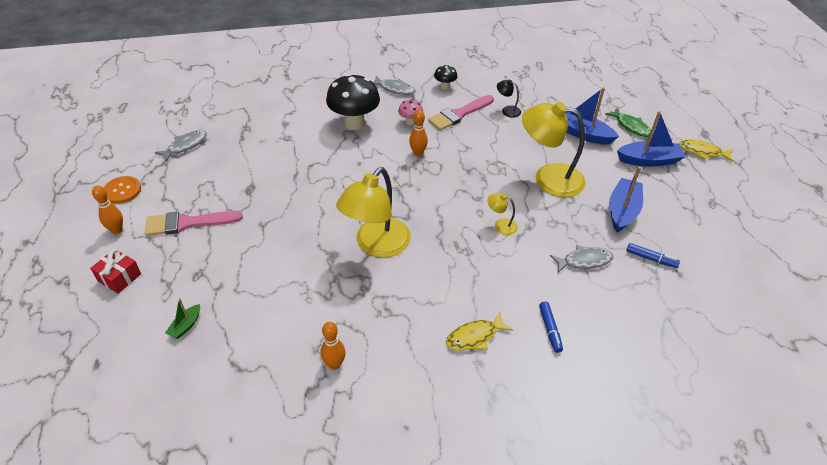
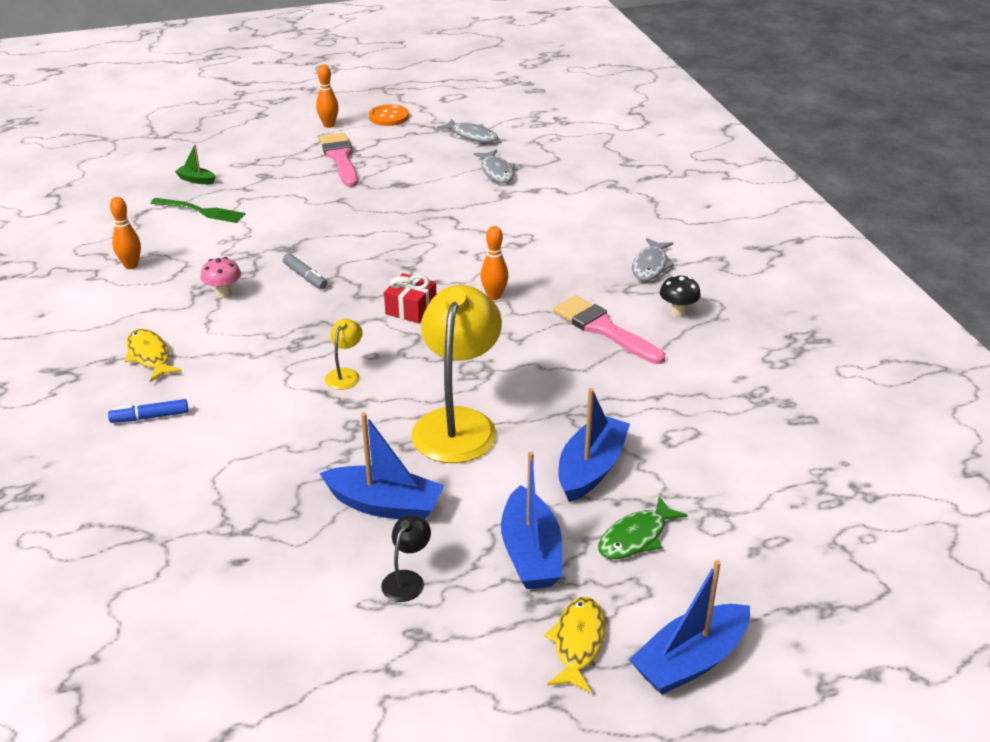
camera: 85 degrees right, 10 degrees down
(119, 277) = (263, 138): red gift -> red gift (411, 309)
(249, 319) = (200, 211): none -> green fork
(354, 123) = (550, 239): black mushroom -> none
(376, 245) = (305, 276): yellow lamp -> grey marker
(410, 122) = (568, 285): pink mushroom -> pink mushroom (223, 294)
(507, 110) = (634, 379): black lamp -> black lamp (407, 579)
(584, 261) = (271, 454): grey fish -> grey fish (496, 172)
(651, 258) = (273, 529): blue marker -> none
(703, 122) = (690, 661): none -> blue boat

